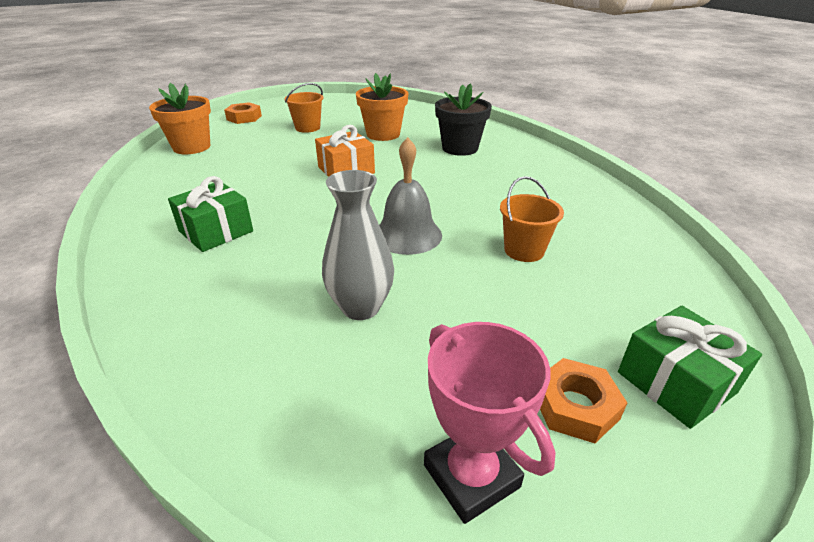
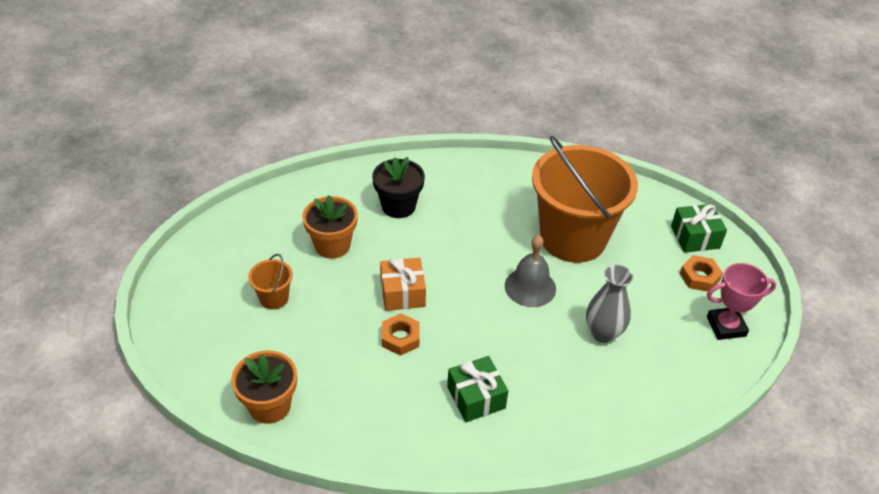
camera: 70 degrees left, 10 degrees up
(244, 118) = (198, 349): orange nut -> orange nut (400, 338)
(524, 250) = (573, 238): orange bucket -> orange bucket, size x2.49

